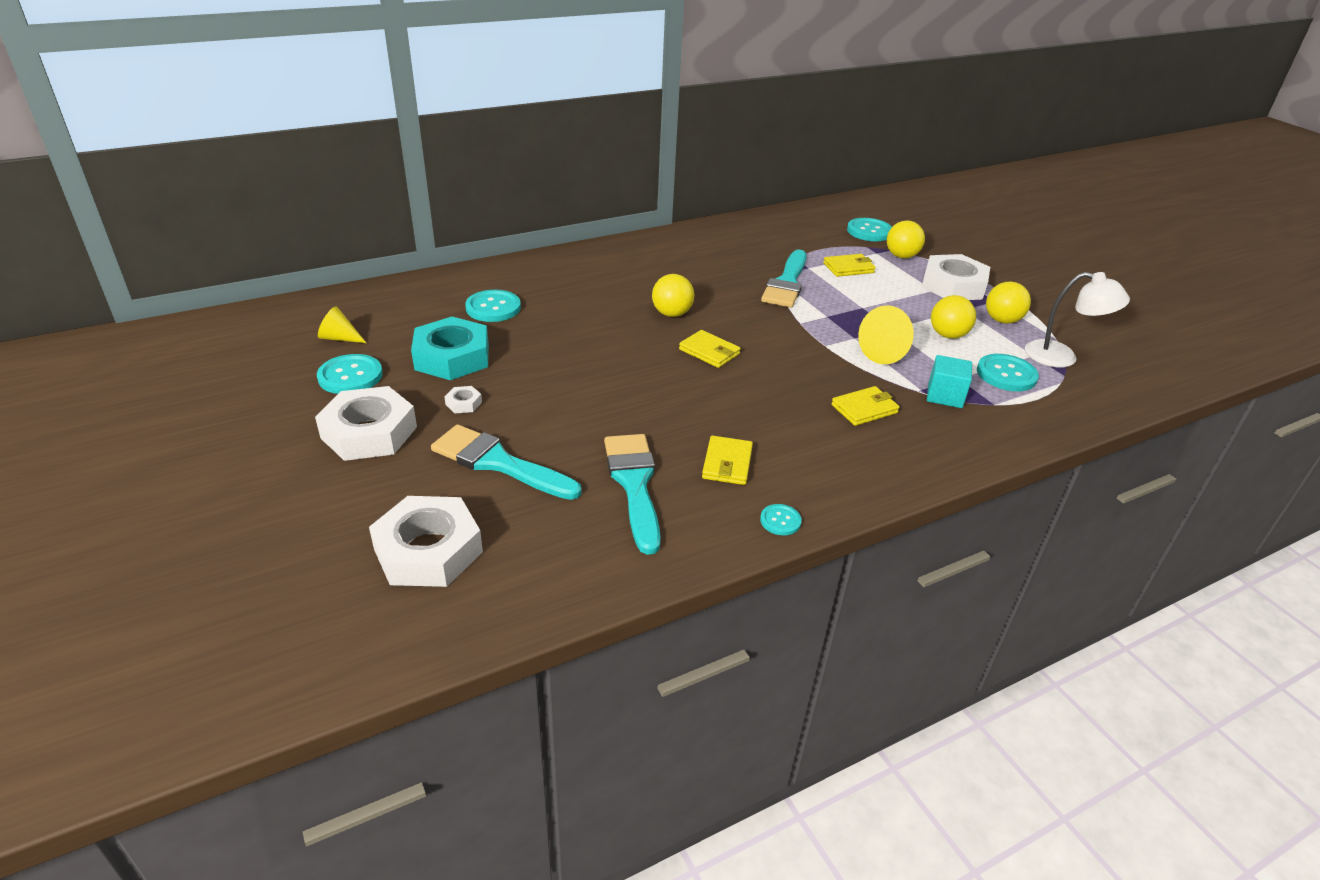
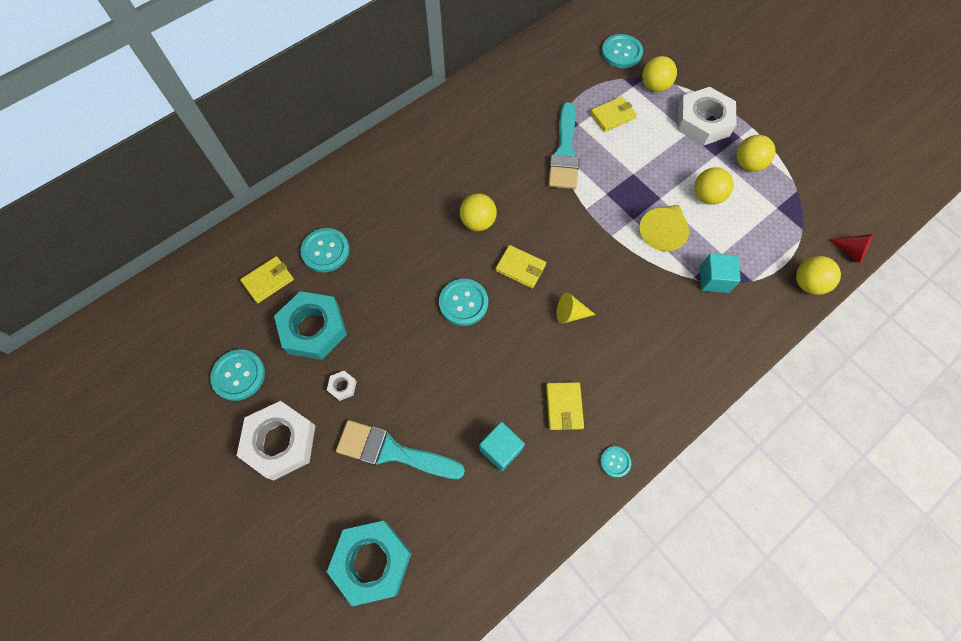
camera: 10 degrees left, 30 degrees up
(339, 338) = (210, 327): yellow cone -> yellow cone (570, 313)
(428, 550) = (372, 562): white nut -> turquoise nut
(634, 484) = (501, 449): turquoise brush -> turquoise cube
(864, 409) = (655, 312): yellow wallet -> yellow wallet (268, 281)
(1006, 374) = (758, 239): turquoise button -> turquoise button (463, 303)
(1062, 357) = (798, 204): white lamp -> none
(1066, 417) = (807, 283): none -> yellow ball
(1126, 401) = (850, 251): none -> red cone

